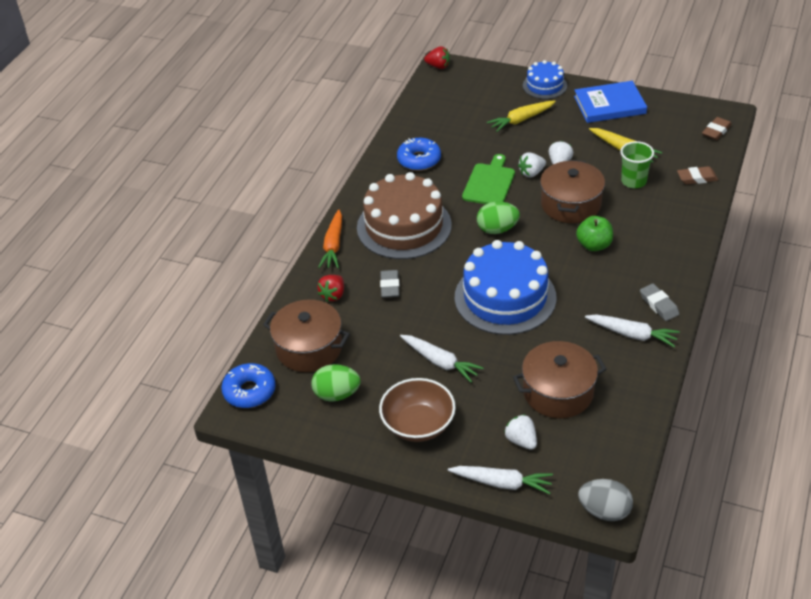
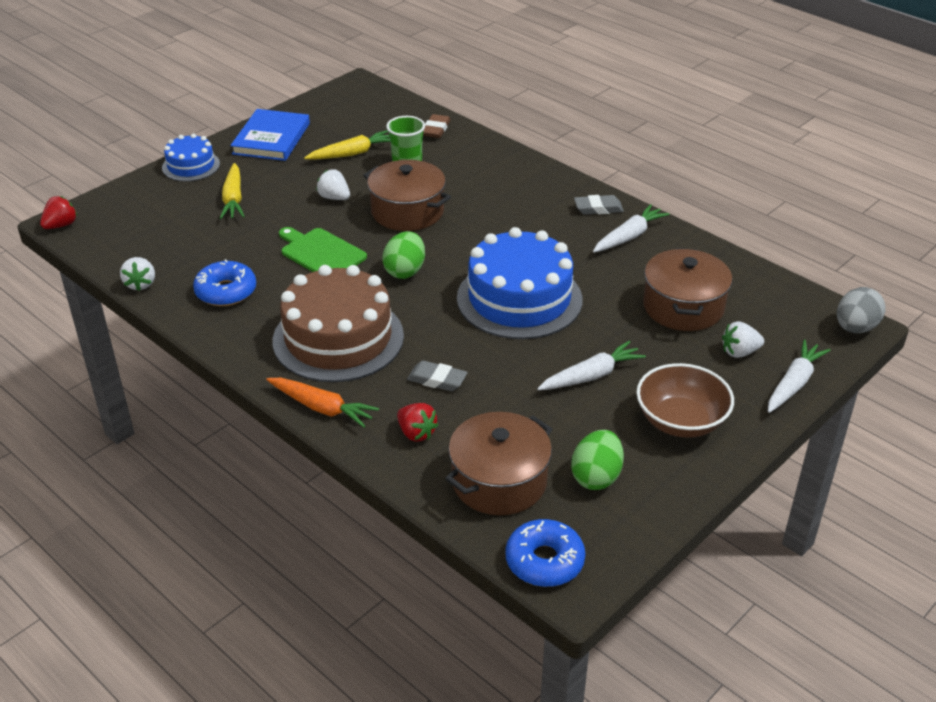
camera: 70 degrees left, 5 degrees down
(531, 173) = (332, 220): white strawberry -> white strawberry (140, 284)
(594, 245) = (483, 217): green apple -> none
(716, 131) = (377, 97): brown eraser -> none

